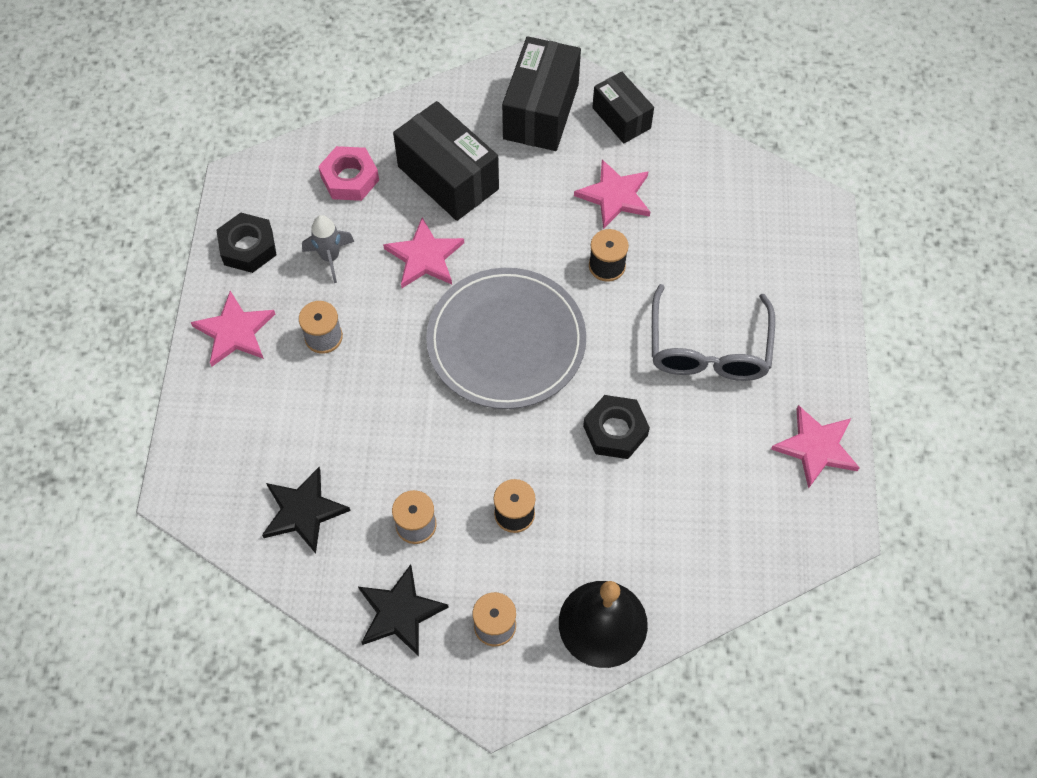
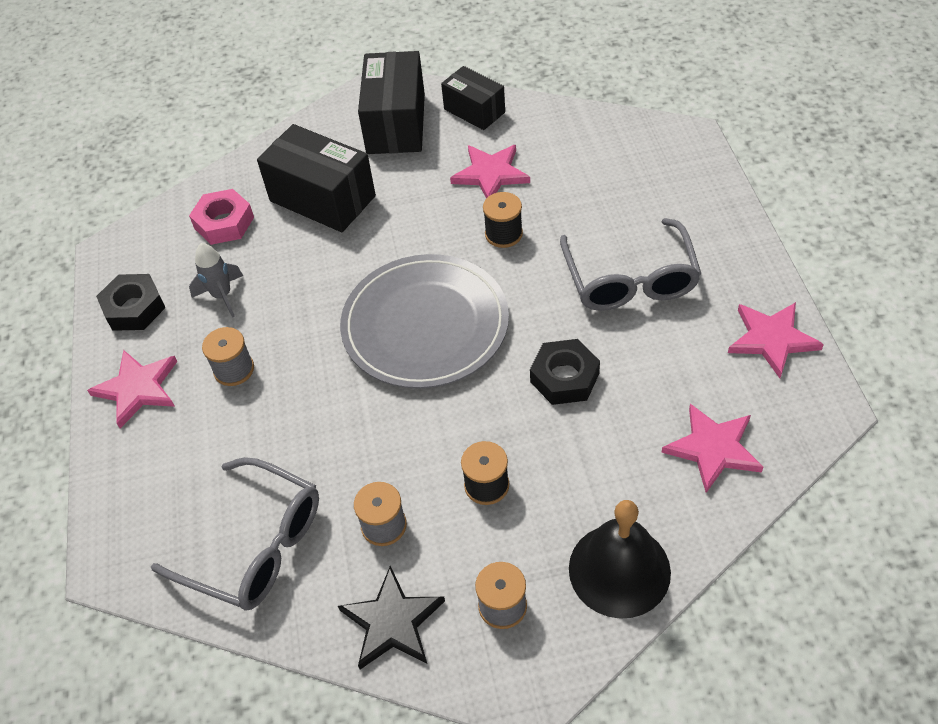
camera: 10 degrees left, 10 degrees down
(303, 511) = (255, 545): black star -> grey glasses
(425, 257) = (319, 271): pink star -> pink star (713, 448)

